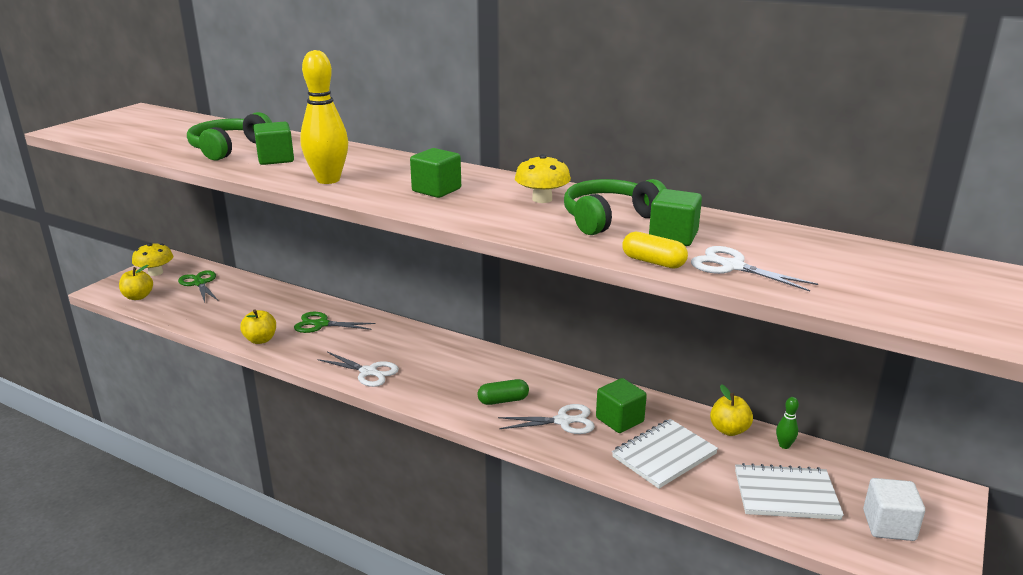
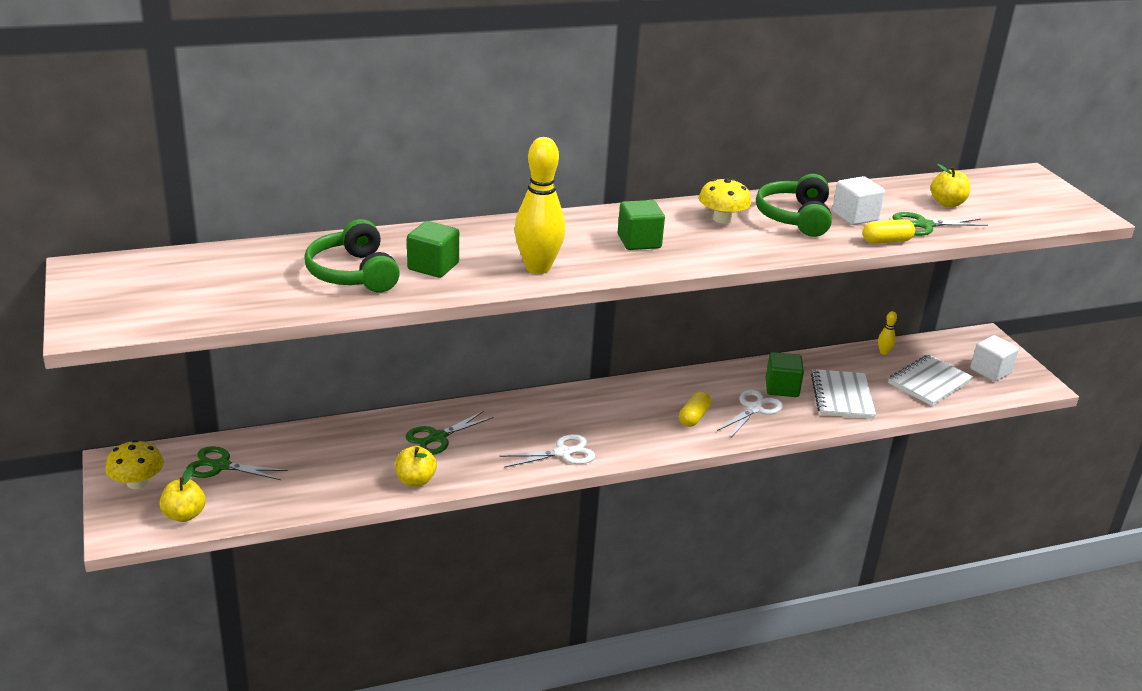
camera: 50 degrees left, 5 degrees up
(503, 400) = (694, 417): green capsule -> yellow capsule
(673, 236) = (855, 216): green cube -> white cube
(729, 430) = (844, 359): yellow apple -> yellow apple (947, 203)
(732, 266) = (924, 225): white scissors -> green scissors
(784, 445) = (883, 352): green bowling pin -> yellow bowling pin

